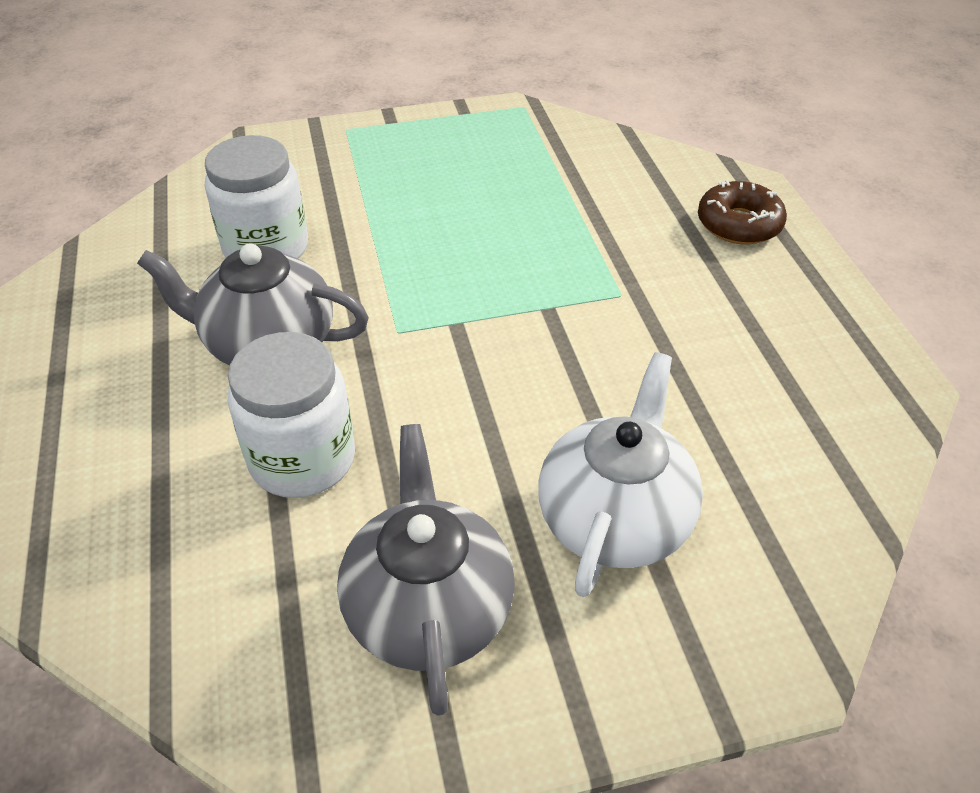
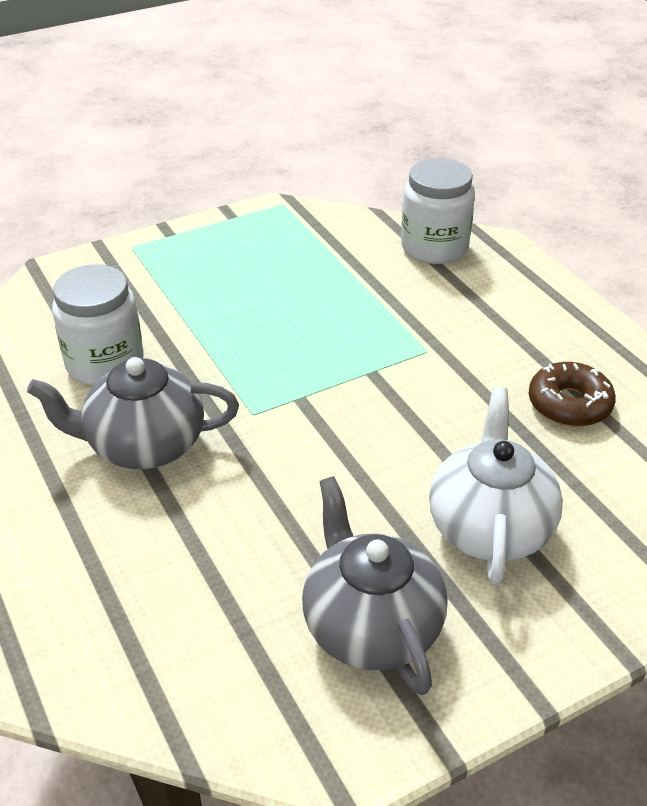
camera: 15 degrees left, 5 degrees down
(302, 459) = (216, 533): white jar -> white jar (434, 247)
(739, 224) = (500, 277): brown donut -> brown donut (569, 404)

